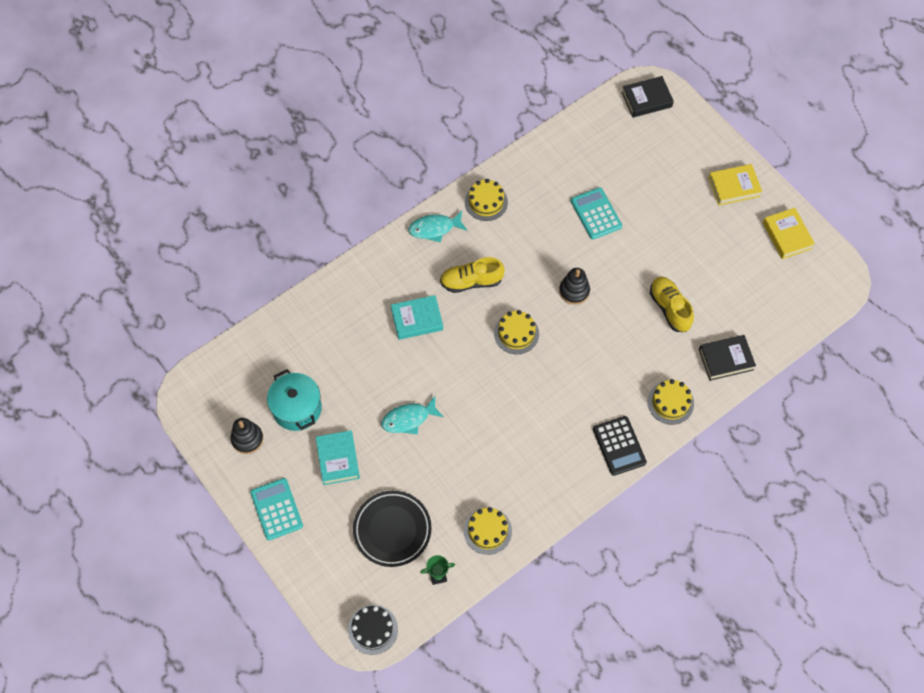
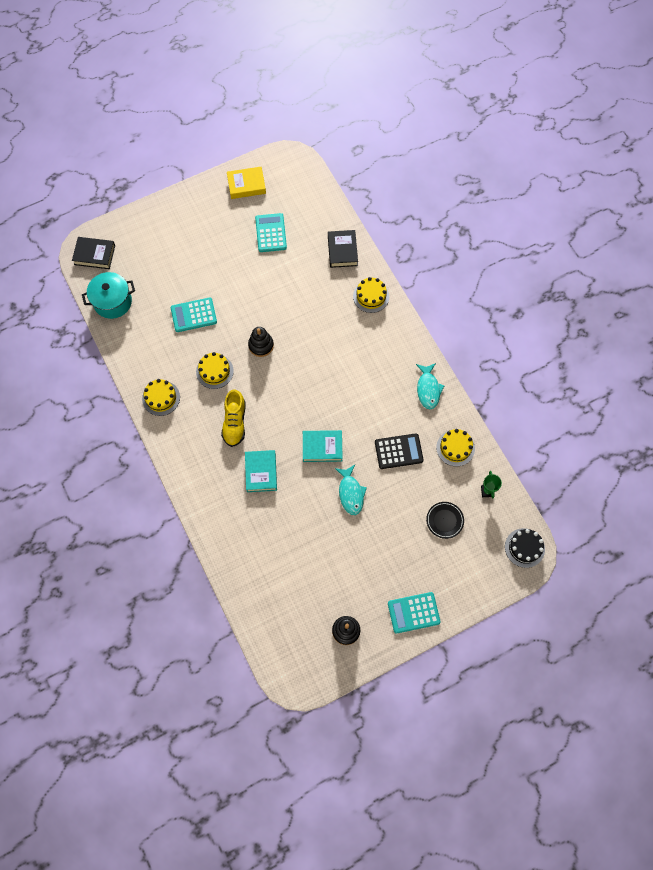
camera: 80 degrees left, 5 degrees up
(297, 408) = (325, 584): turquoise pot -> turquoise pot (112, 302)
(338, 459) = (377, 555): turquoise book -> turquoise book (322, 447)
(392, 530) = (444, 520): black plate -> black plate, size x0.59
(434, 228) = (177, 444): turquoise fish -> turquoise fish (428, 389)
(516, 333) = (290, 396): yellow cake -> yellow cake (214, 371)
(619, 446) = (400, 339): black calculator -> black calculator (398, 451)
(646, 99) = (94, 255): black book -> black book turned 75 degrees counterclockwise
(670, 308) = (291, 279): yellow shoe -> none
(727, 274) = (271, 233): none -> turquoise calculator
(734, 187) = (194, 211): yellow book -> none

